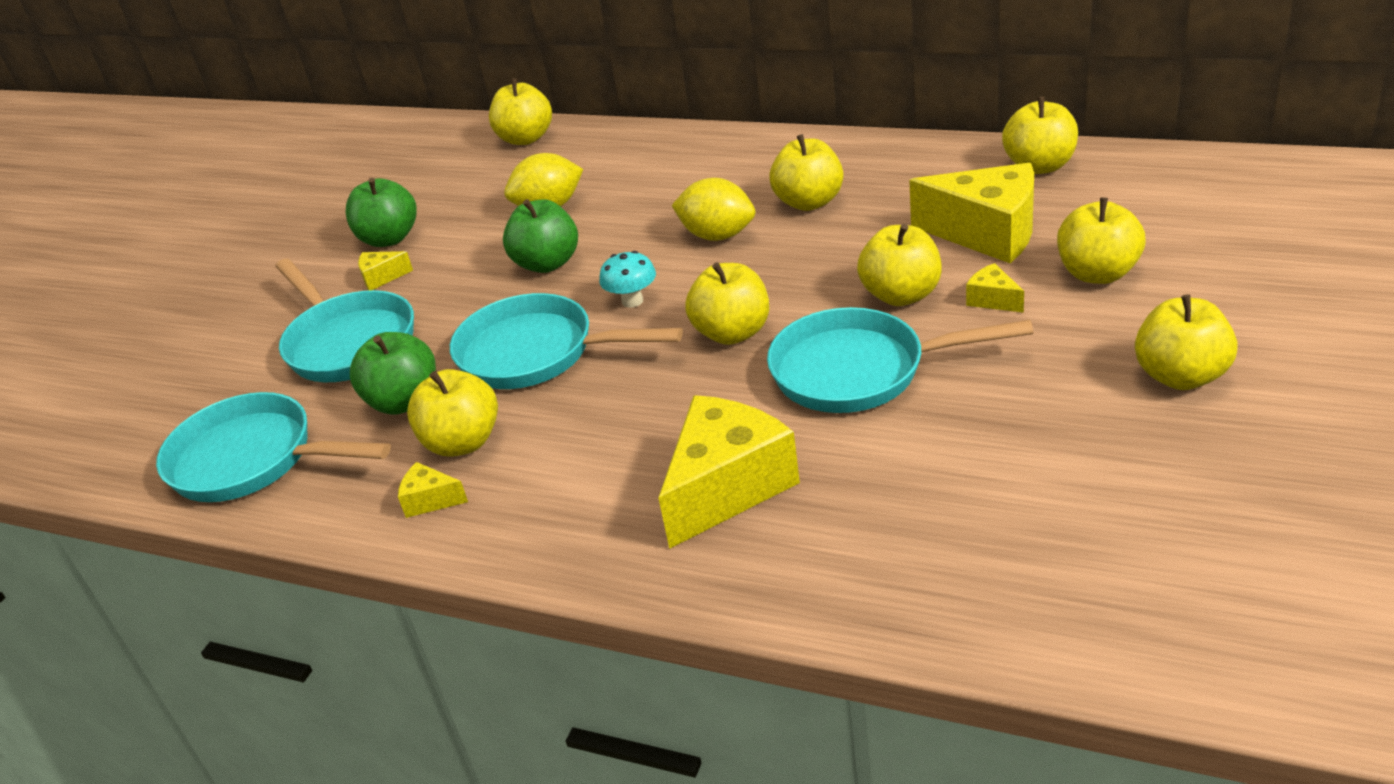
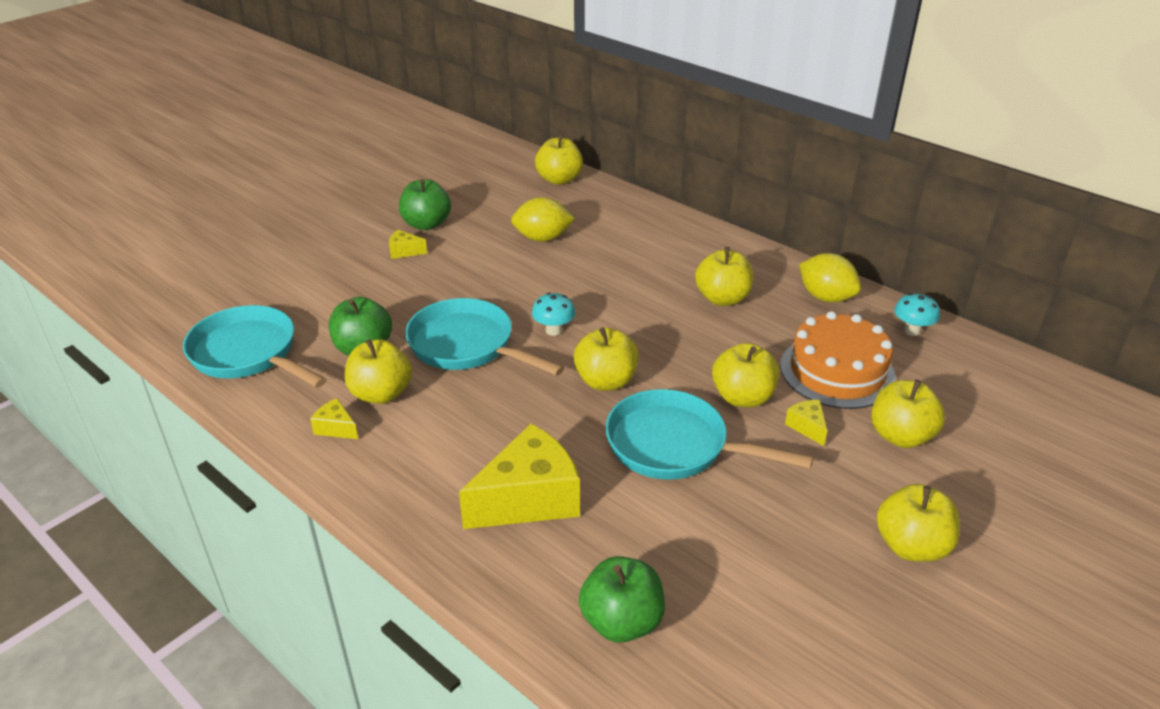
camera: 15 degrees right, 0 degrees up
(348, 342) = (356, 292): turquoise pan -> none
(547, 263) = (515, 280): green apple -> green apple (621, 622)
(717, 235) = (642, 301): yellow lemon -> yellow lemon (826, 297)
(987, 233) = (837, 371): yellow cheese -> orange cake
(1039, 166) = (912, 331): yellow apple -> turquoise mushroom

